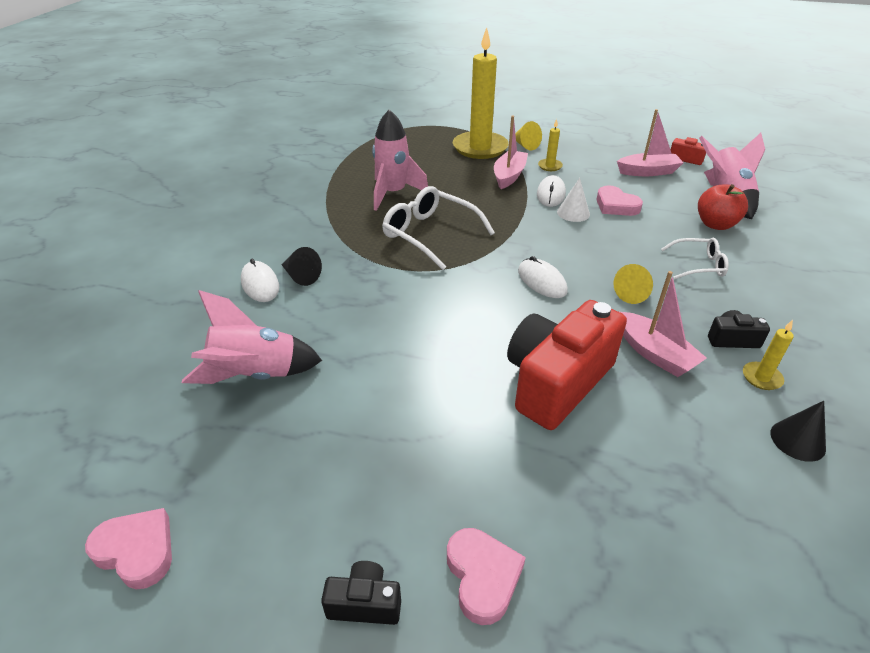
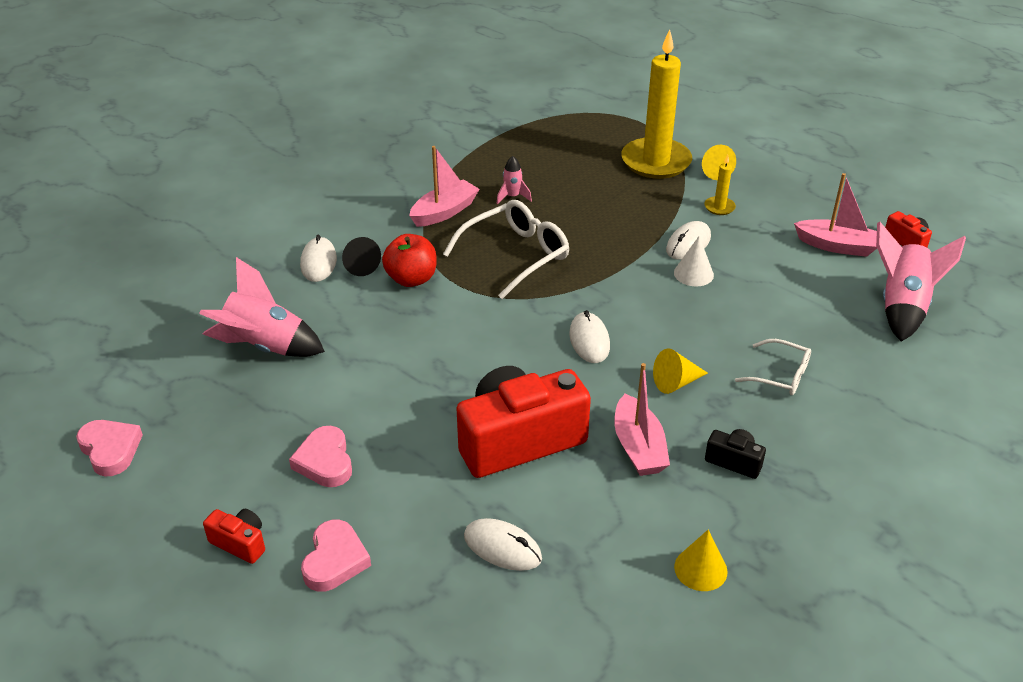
camera: 25 degrees right, 0 degrees up
(365, 603) = (240, 543): black camera -> red camera
(393, 193) = (512, 197): pink rocket -> pink rocket, size x0.48
(430, 234) = (515, 255): white glasses -> white glasses turned 75 degrees clockwise
(509, 176) = (659, 207): pink boat -> pink boat (444, 212)
(616, 205) = (753, 278): pink heart -> pink heart (325, 461)
(628, 490) = (502, 547): none -> white mouse
(715, 224) = (853, 335): red apple -> red apple (411, 279)
(761, 378) = (726, 506): yellow candle -> none
(797, 440) = (700, 569): black cone -> yellow cone

